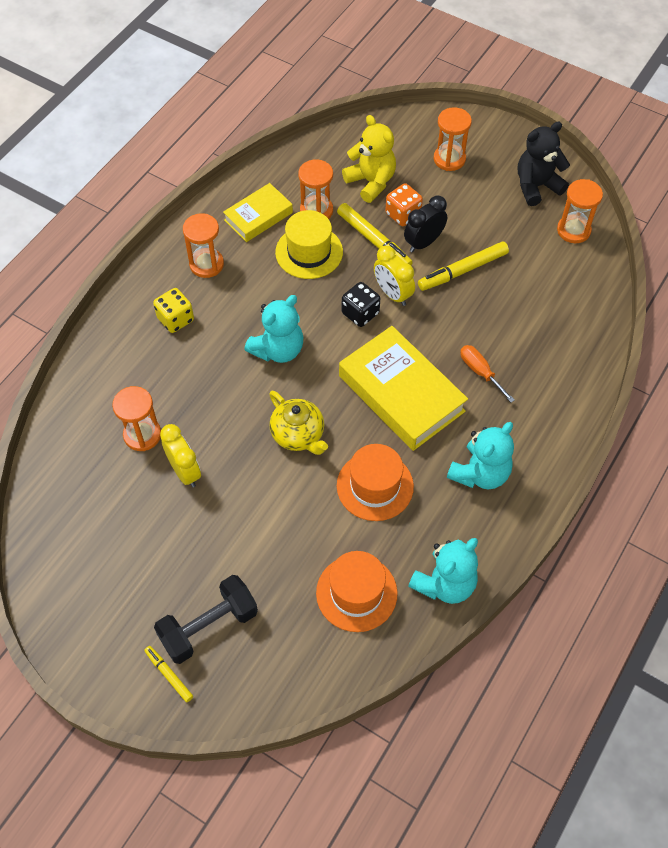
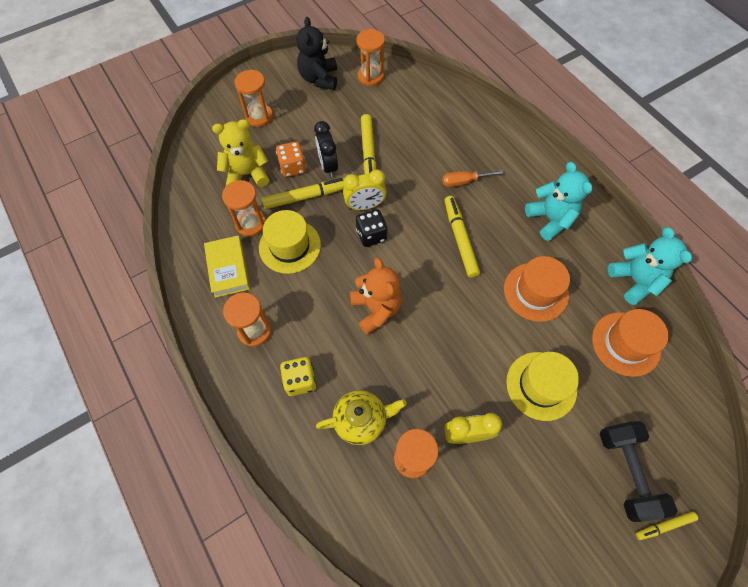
camera: 65 degrees left, 5 degrees up
(266, 522) = (541, 385): none -> yellow hat
(278, 350) = (376, 309): turquoise teddy bear -> orange teddy bear
(298, 435) = (467, 327): yellow teapot -> yellow teapot (361, 420)
(401, 393) = (460, 239): yellow book -> yellow marker

